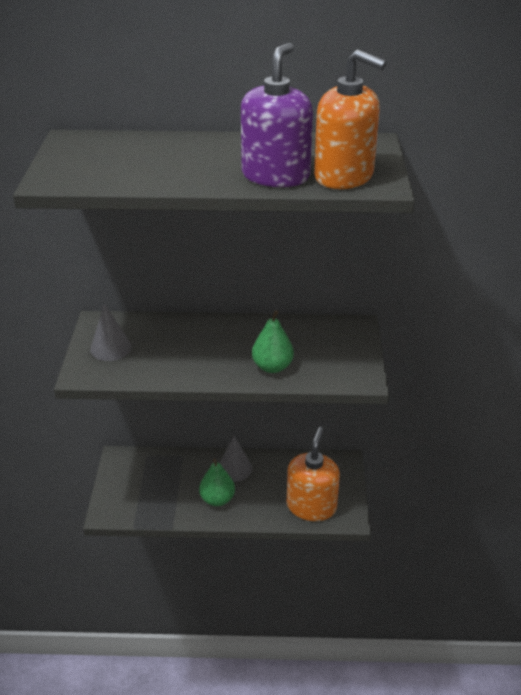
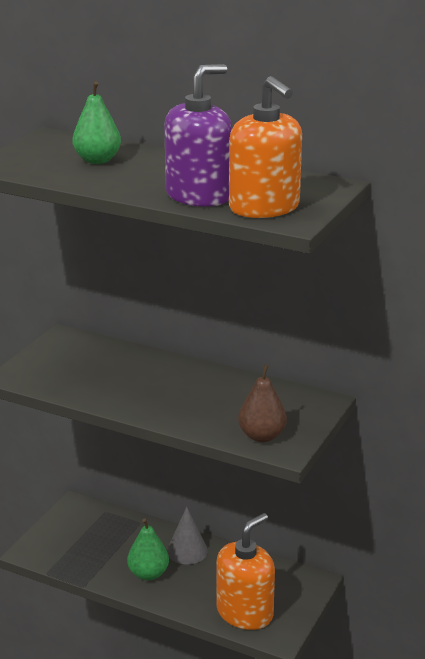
camera: 25 degrees right, 10 degrees down
(110, 348) = (57, 361): grey cone -> none
(272, 367) = (199, 416): green pear -> green pear (97, 160)
(335, 371) = (262, 436): none -> brown pear

